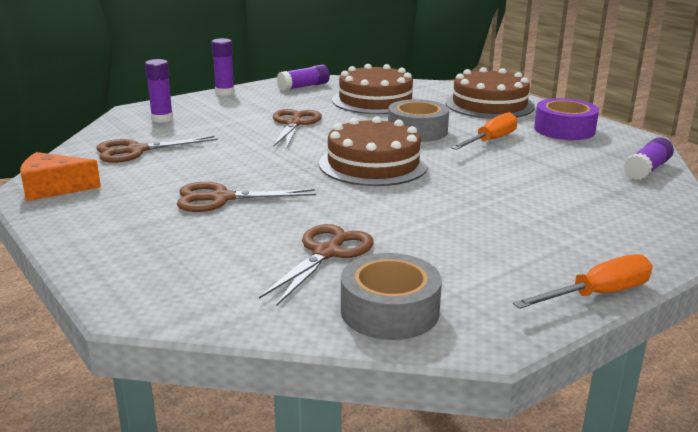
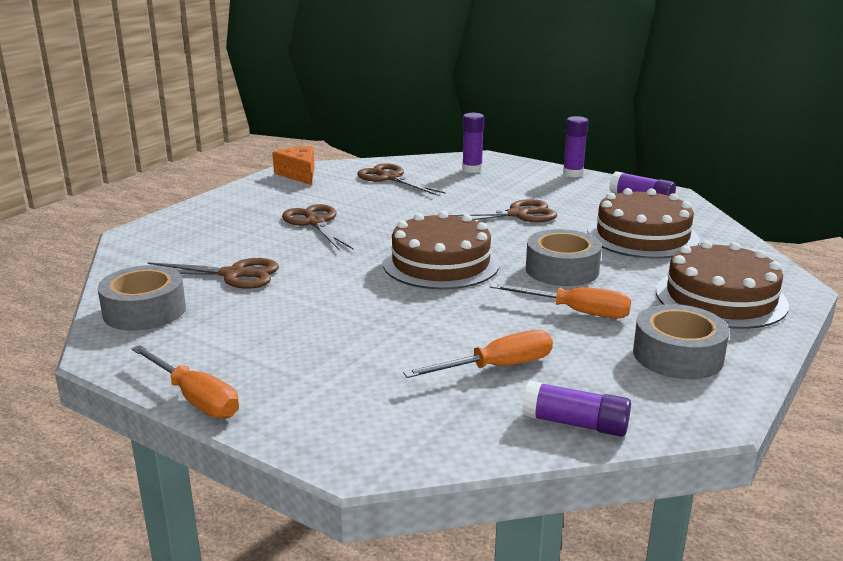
camera: 70 degrees right, 0 degrees up
(564, 130) = (678, 355): purple tape -> grey tape
(567, 176) = (497, 367): none -> orange screwdriver

